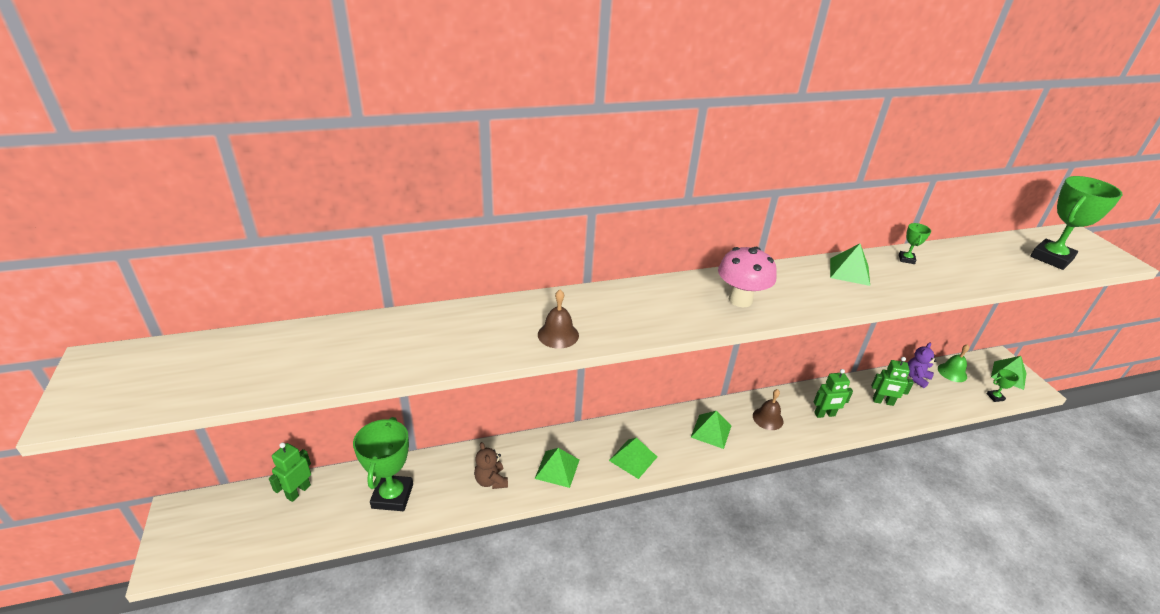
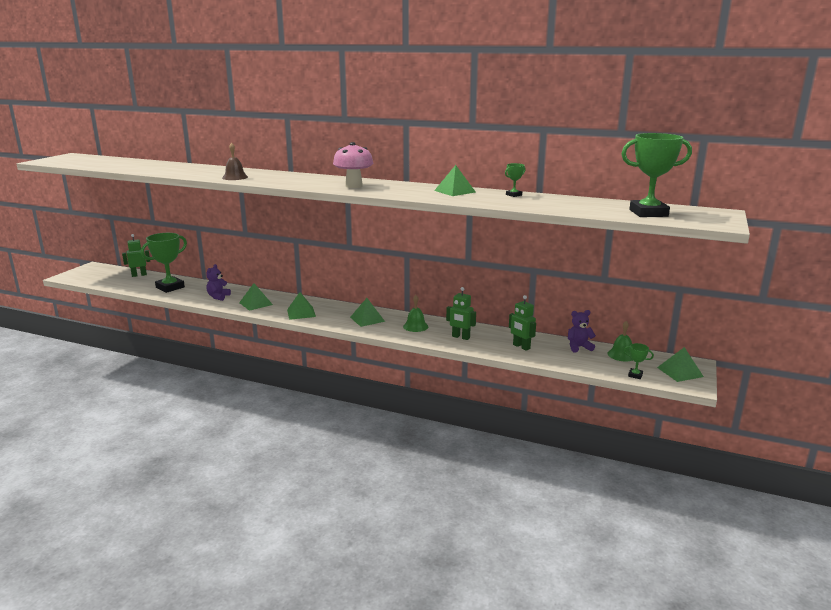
camera: 40 degrees right, 15 degrees down
(491, 481) = (218, 297): brown teddy bear -> purple teddy bear
(768, 418) = (415, 326): brown bell -> green bell

